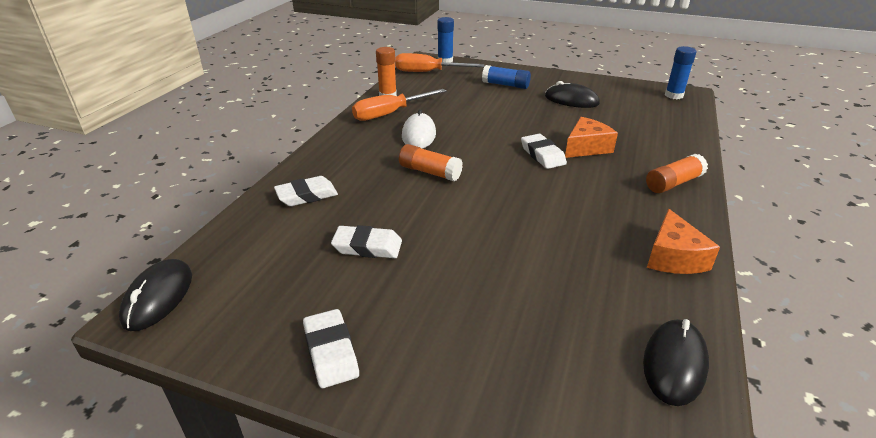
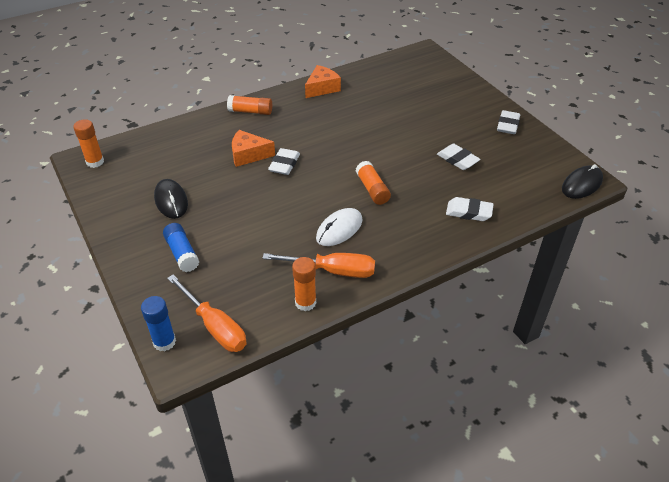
camera: 140 degrees left, 10 degrees up
(674, 95) = (95, 162): blue glue stick -> orange glue stick
(674, 364) = (385, 67): black mouse -> none

